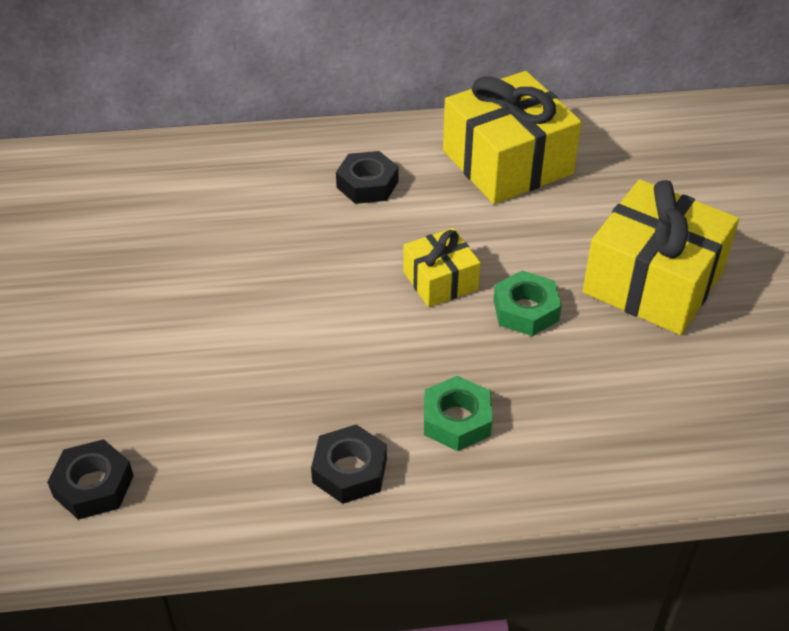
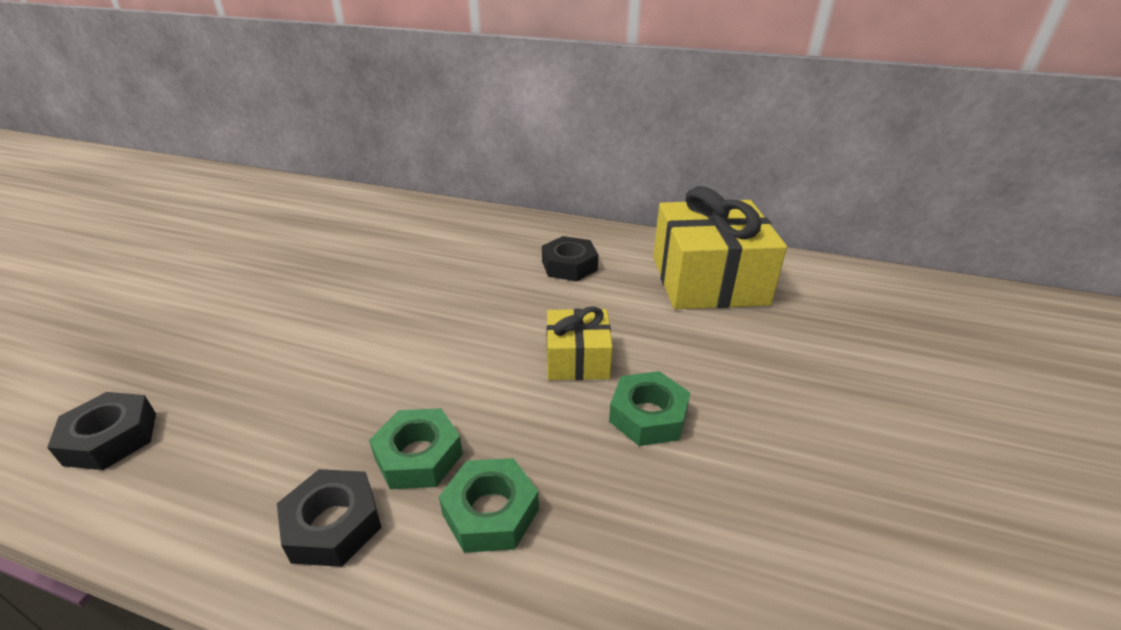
camera: 25 degrees right, 10 degrees down
(371, 403) = (418, 456): none -> green nut
(653, 282) = (817, 434): yellow gift -> none

